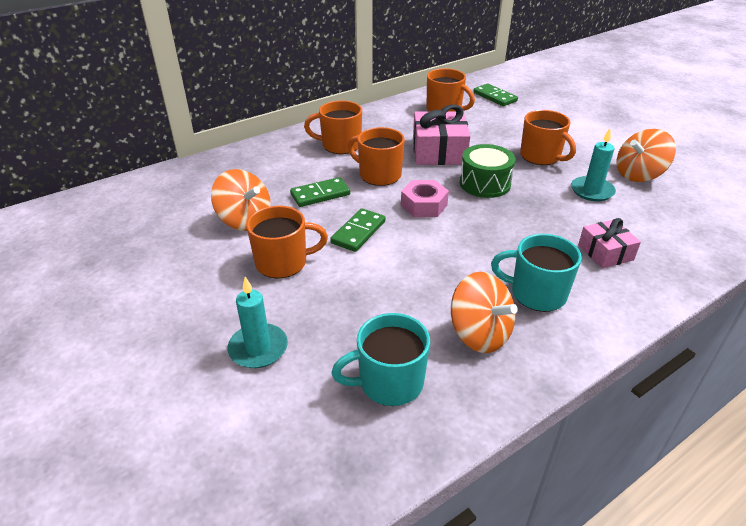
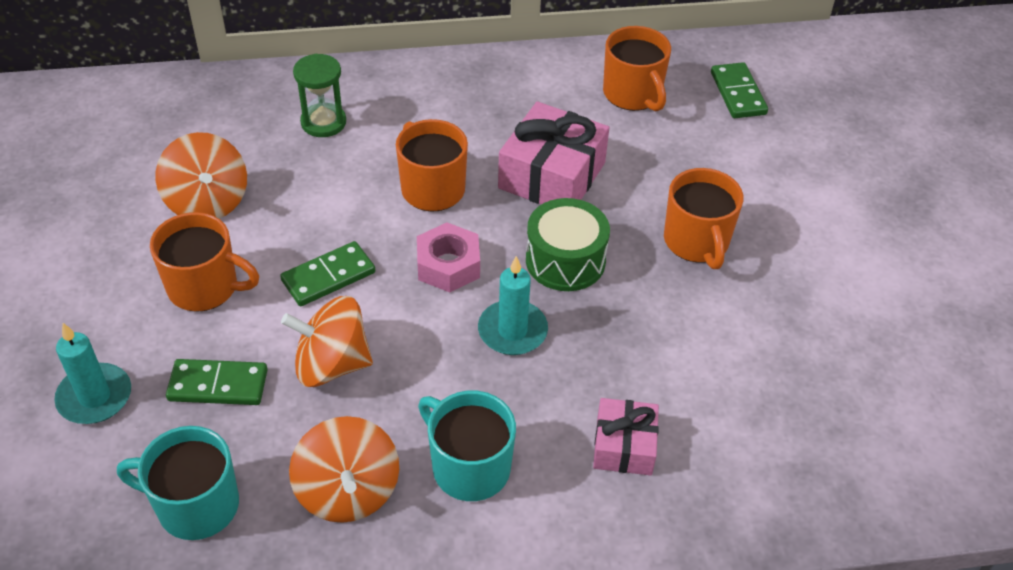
camera: 25 degrees right, 10 degrees up
(285, 164) = (323, 122): none -> green hourglass
(320, 194) = (329, 194): green domino -> green domino (218, 385)
(340, 145) = (422, 113): orange mug -> none
(592, 191) = (711, 335): turquoise candle -> turquoise candle (512, 331)
(638, 175) = (817, 334): orange spinning top -> orange spinning top (331, 364)

